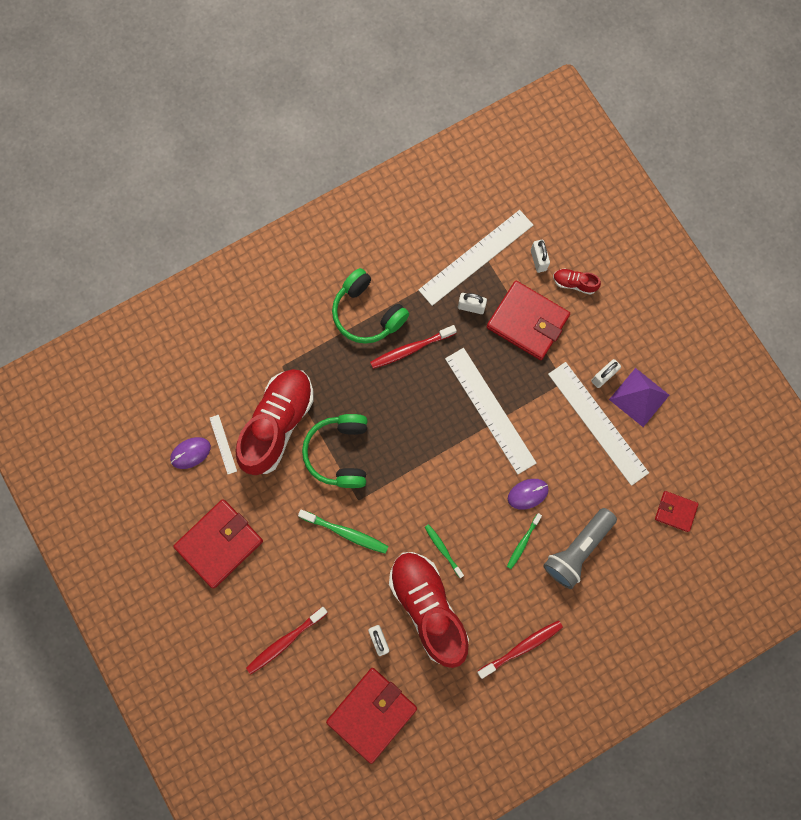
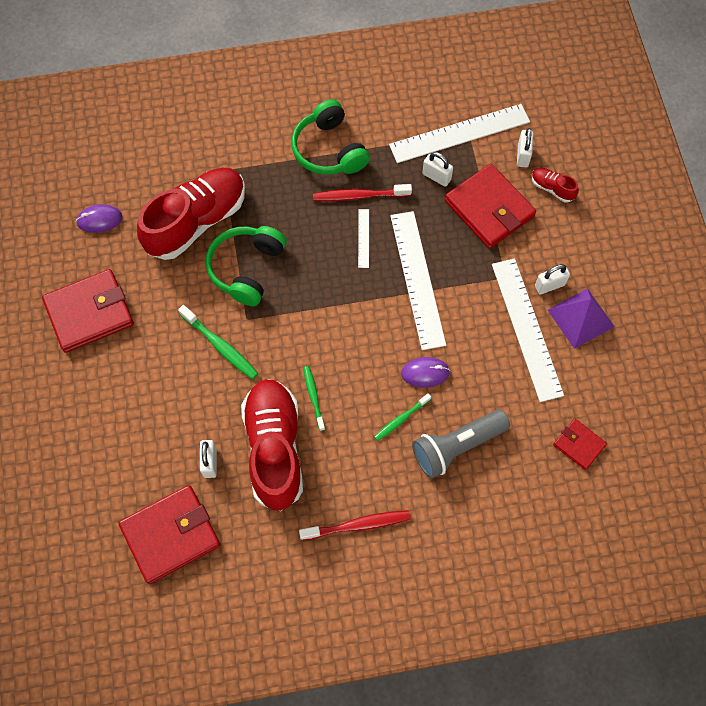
camera: 20 degrees right, 10 degrees down
(223, 444) = (135, 222): white ruler -> white ruler (363, 238)
(285, 641) = (113, 430): red toothbrush -> none

